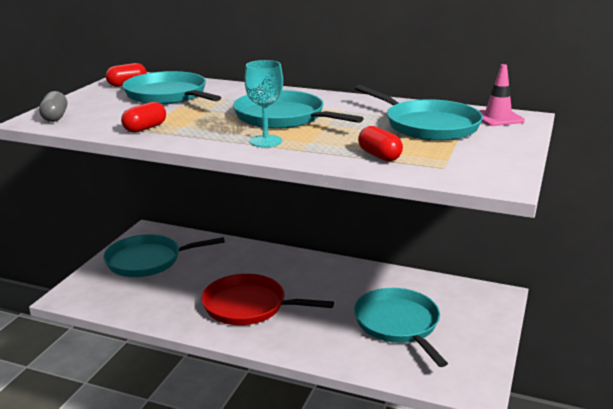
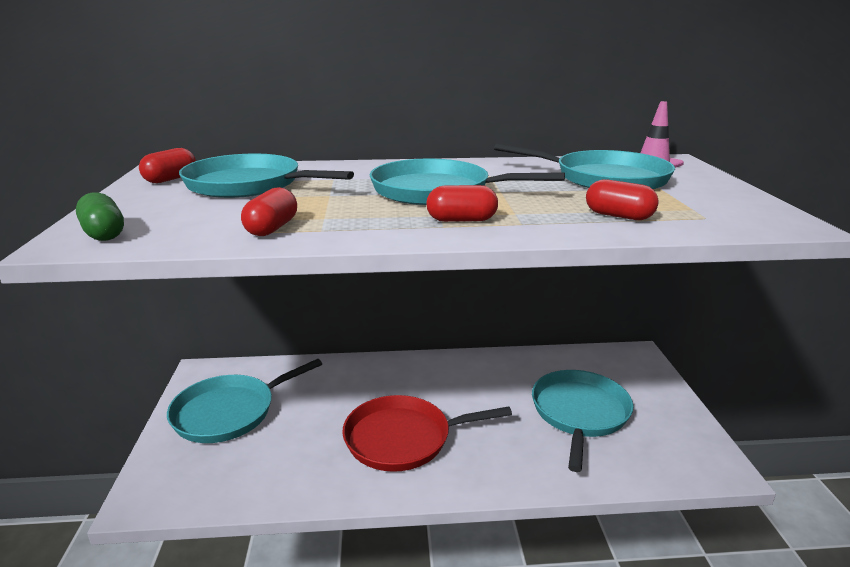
camera: 25 degrees left, 0 degrees up
(55, 117) = (104, 233): grey capsule -> green capsule
(265, 141) = (461, 220): turquoise goblet -> red capsule
(398, 324) = (579, 413): turquoise pan -> turquoise pan turned 60 degrees clockwise

